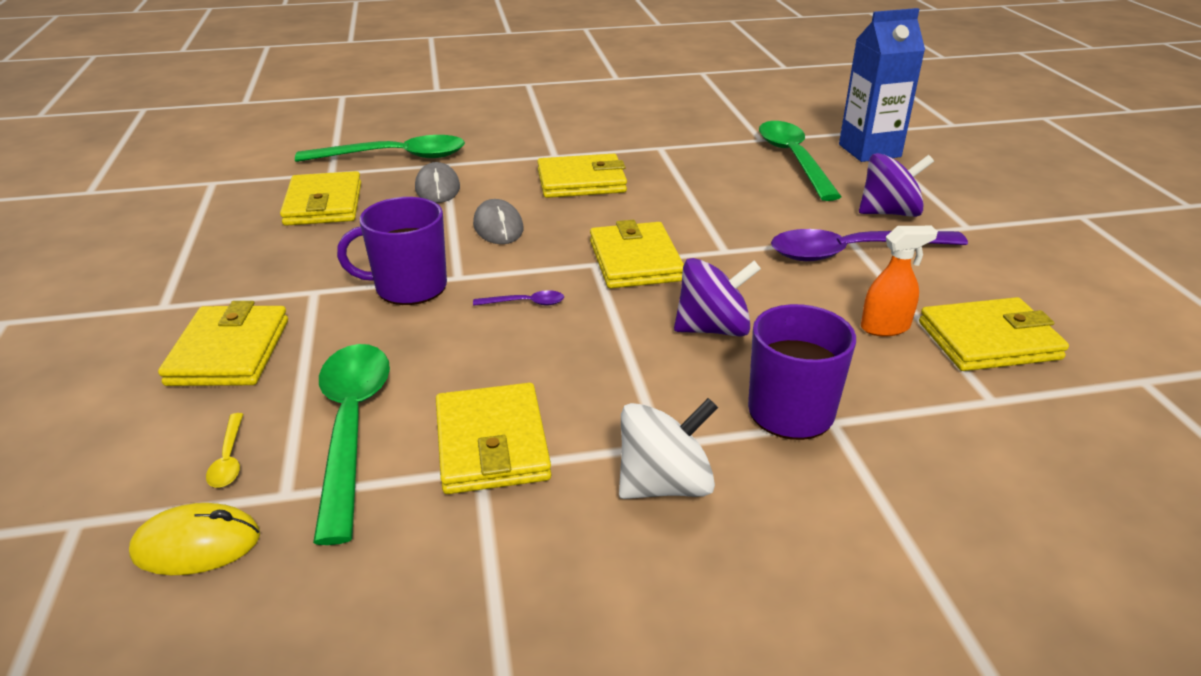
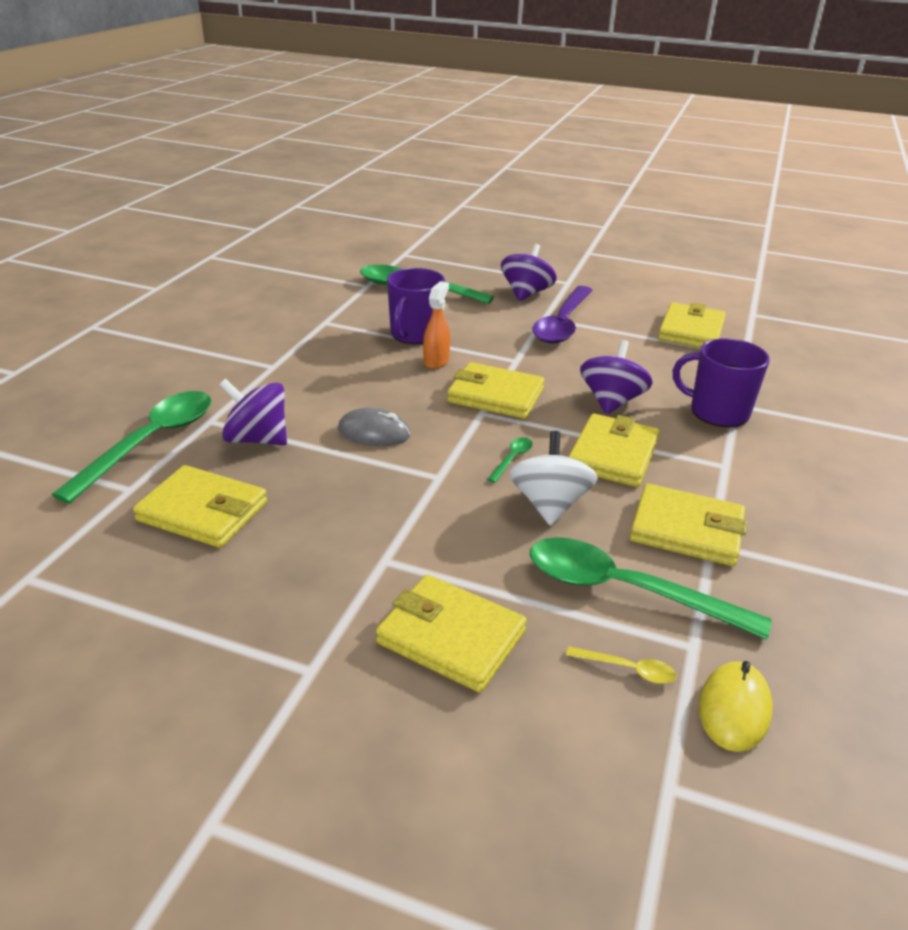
camera: 60 degrees left, 0 degrees up
(409, 287) = (432, 505): purple mug -> purple mug (415, 334)
(437, 188) = (257, 439): grey mouse -> purple spinning top
(525, 303) = (512, 459): purple spoon -> green spoon
(581, 181) = (340, 372): yellow wallet -> yellow wallet (612, 455)
(665, 484) = (765, 478): white spinning top -> white spinning top (549, 504)
(869, 151) = (436, 263): blue carton -> none
(885, 327) = (655, 351): orange spray bottle -> orange spray bottle (436, 361)

